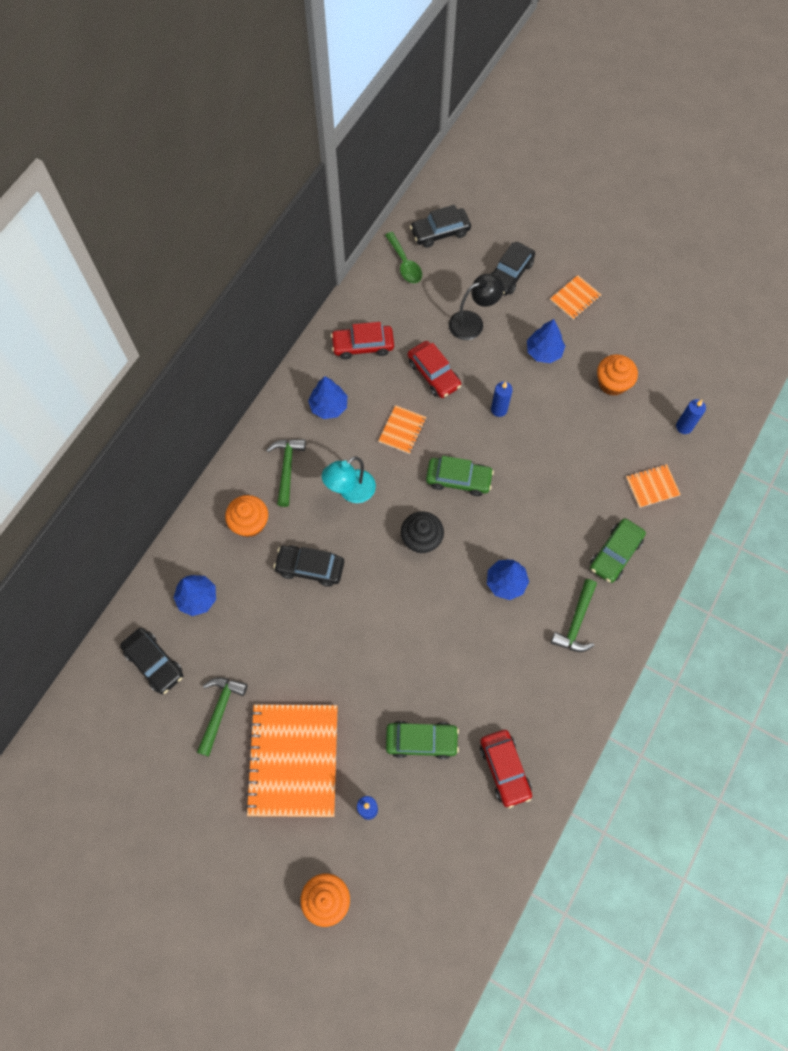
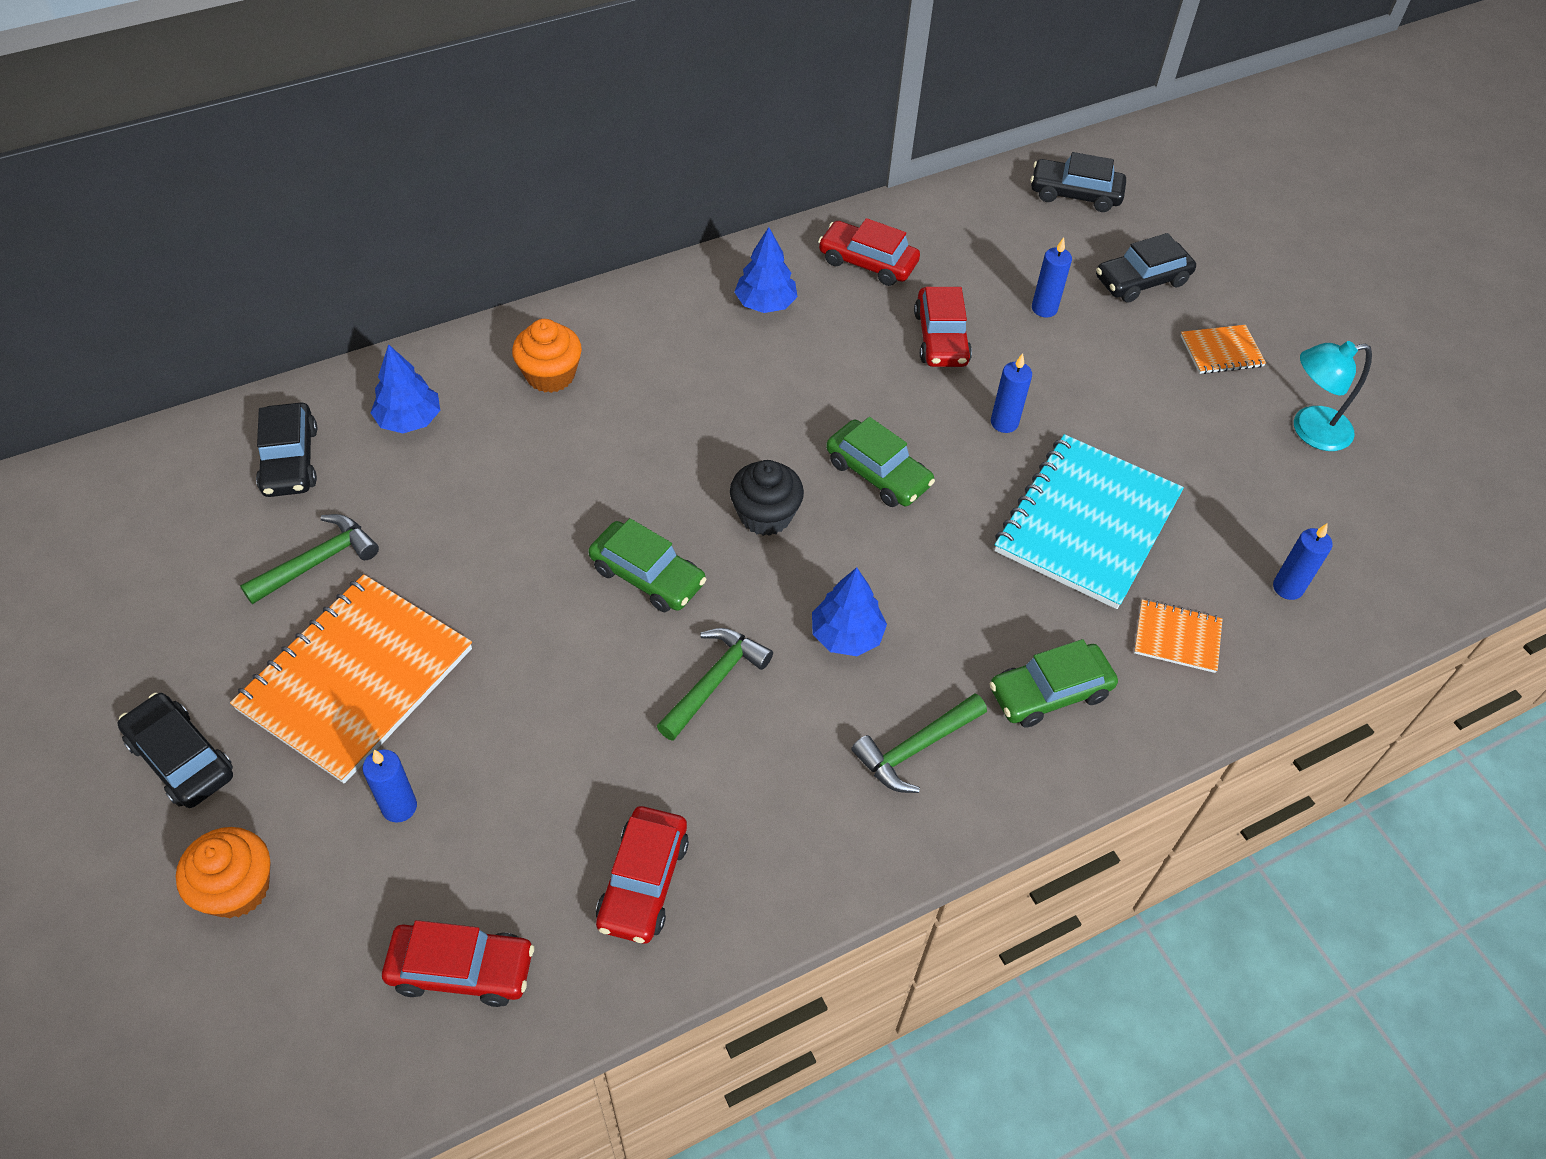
camera: 30 degrees right, 15 degrees down
(287, 468) = (651, 341): green hammer -> green hammer (714, 681)
(310, 567) = (583, 465): black car -> black car (181, 758)
(351, 492) = (713, 410): turquoise lamp -> turquoise lamp (1310, 430)
(402, 430) = (844, 378): orange notebook -> none
(404, 264) = (998, 204): green spoon -> none
(421, 741) = (552, 765): green car -> green car (647, 576)
(457, 864) = (461, 969): none -> red car
(473, 322) = (1044, 308): black lamp -> blue candle
(544, 352) = (1125, 389): blue tree -> none
(574, 446) = (1087, 523): none -> turquoise notebook
(612, 383) = (1207, 476): orange cupcake -> none

